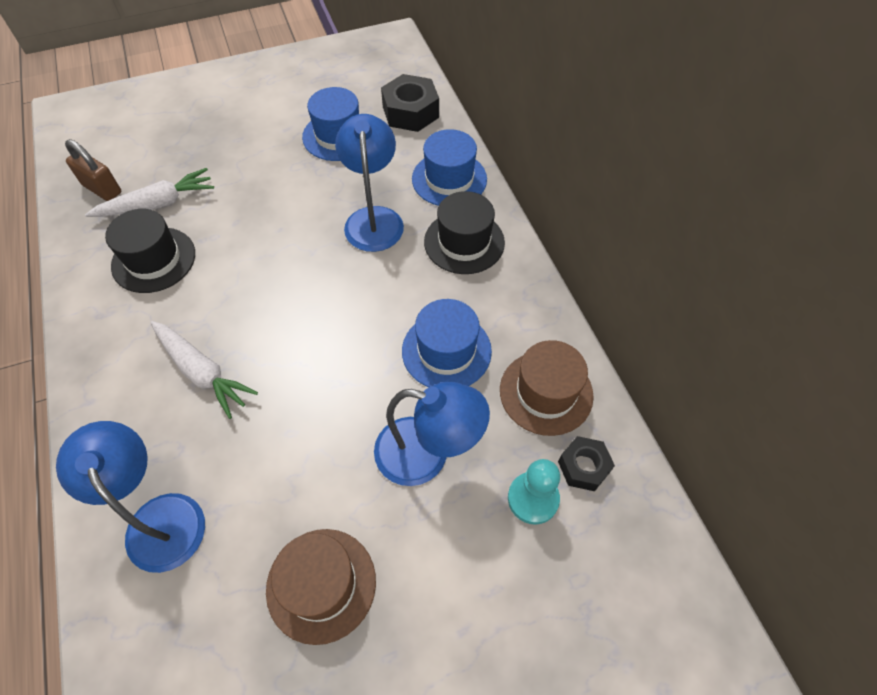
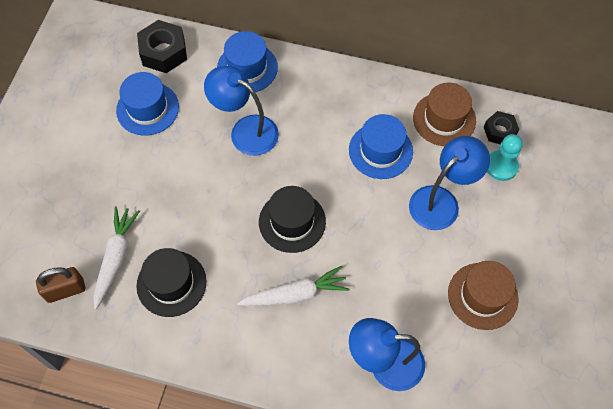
camera: 55 degrees left, 5 degrees up
(464, 242) = (307, 92): black hat -> black hat (292, 222)

